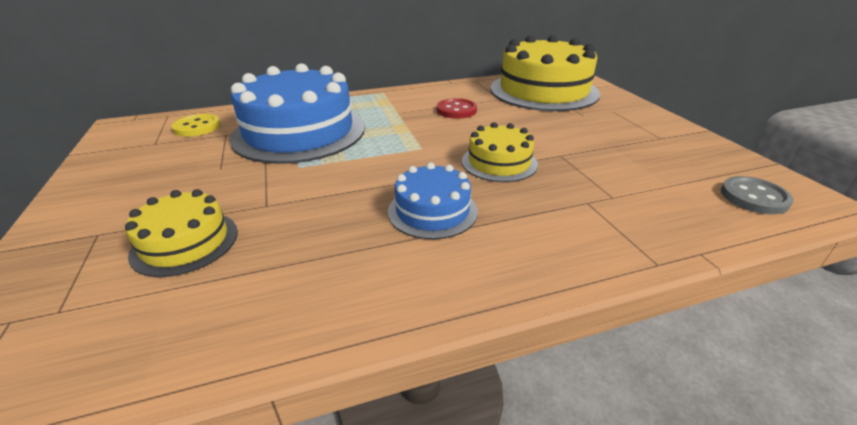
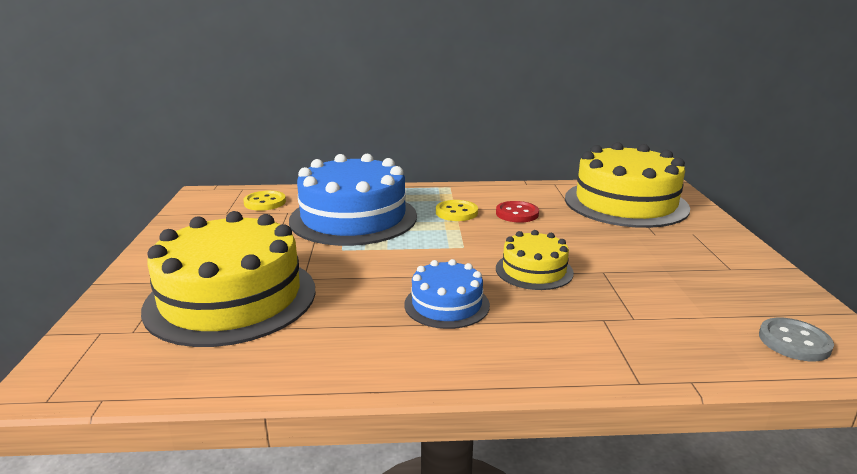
camera: 15 degrees right, 10 degrees down
(185, 242) = (231, 298): yellow cake -> yellow cake, size x1.98
(400, 115) = (456, 212): none -> yellow button

